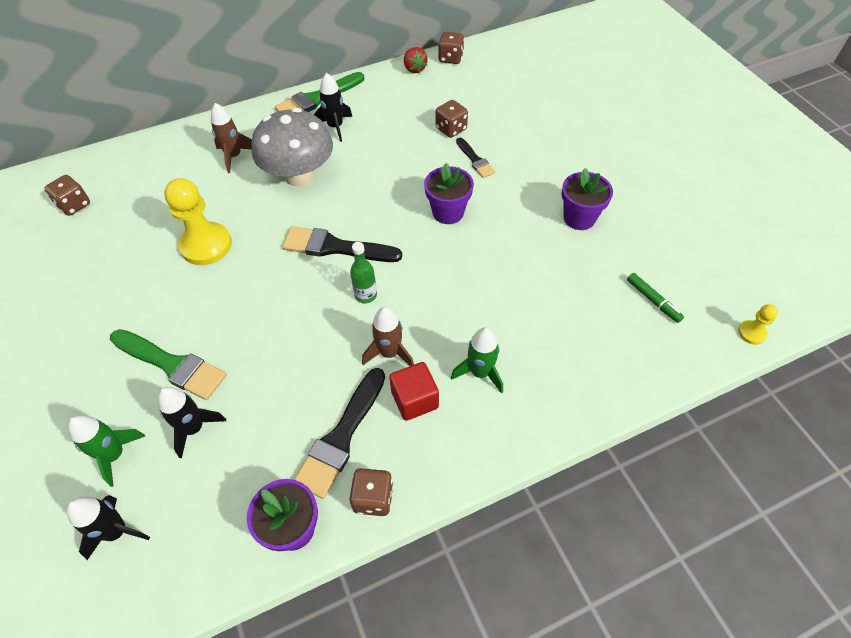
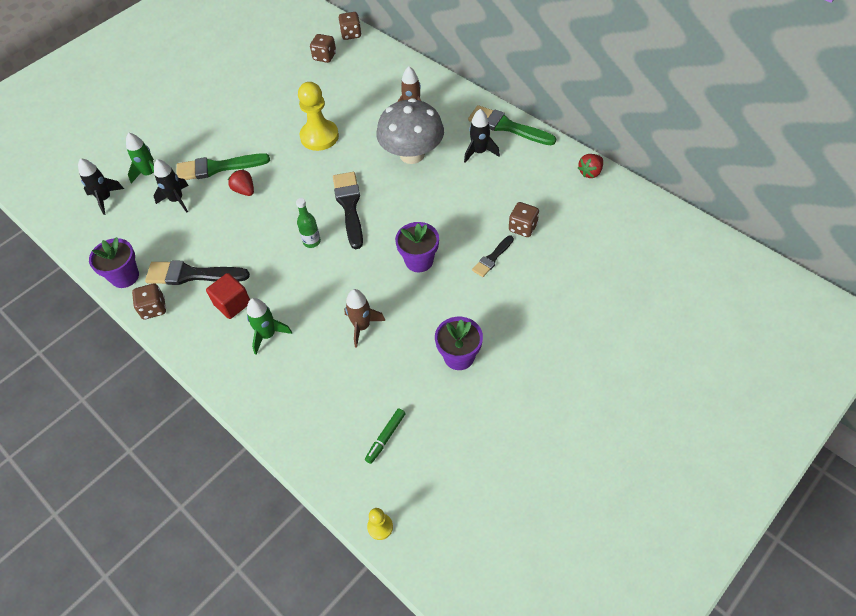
camera: 70 degrees right, 0 degrees up
(171, 365) = (217, 167): green brush -> green brush turned 75 degrees clockwise
(236, 343) = (244, 190): none -> red strawberry
(389, 353) = (266, 275): brown rocket -> brown rocket (362, 327)
(451, 58) = (624, 192): brown dice -> brown dice (351, 34)

